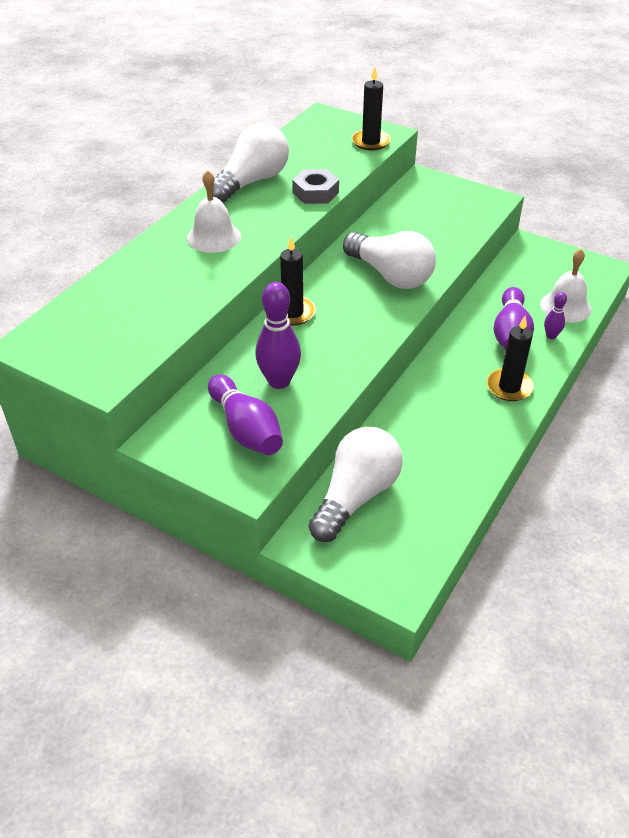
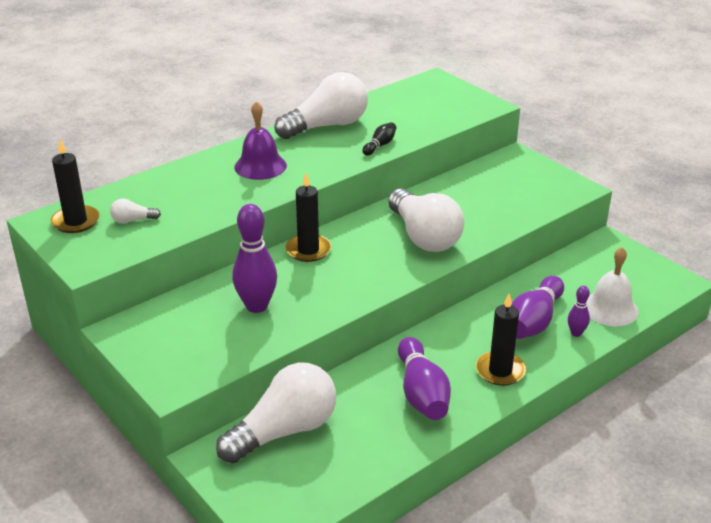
camera: 20 degrees right, 10 degrees down
(122, 322) = (133, 220): none -> white light bulb
(214, 237) = (260, 166): white bell -> purple bell
(246, 429) = (200, 339): purple bowling pin -> purple bowling pin (421, 393)
(315, 192) = (380, 145): grey nut -> black bowling pin
(371, 142) = (465, 110): black candle -> black candle (76, 221)

